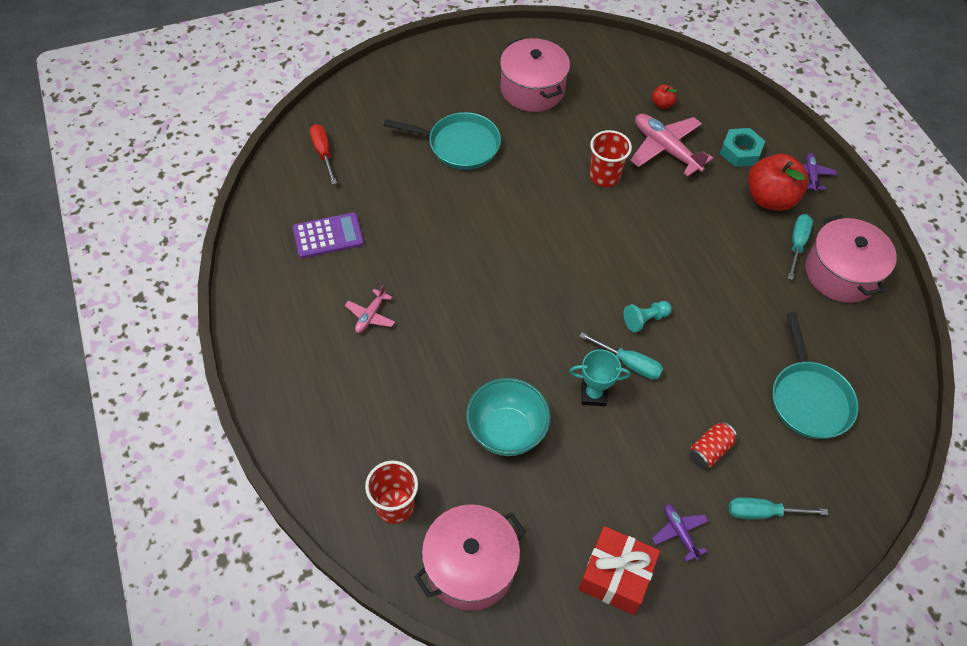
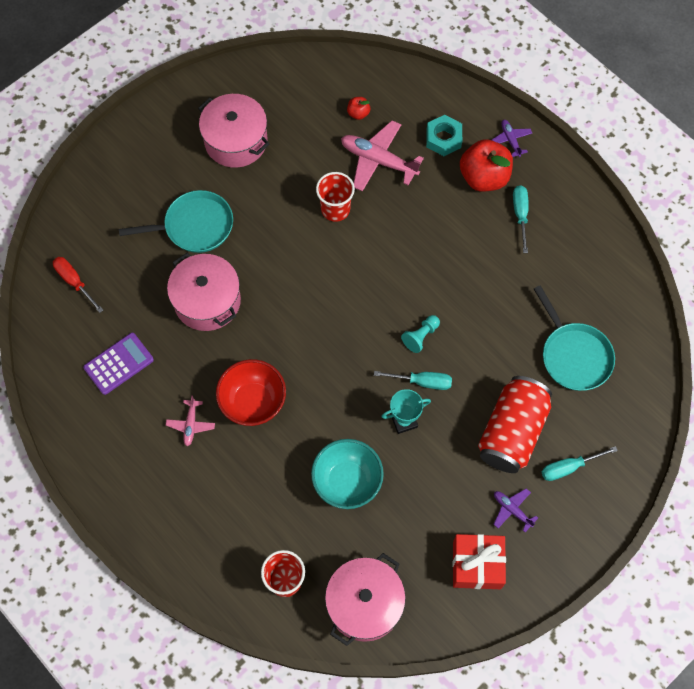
camera: 20 degrees left, 10 degrees up
(443, 318) = (253, 402): none -> red bowl
(709, 450) = (511, 432): red can -> red can, size x2.22
(841, 273) = (564, 229): pink pot -> pink pot (207, 301)

